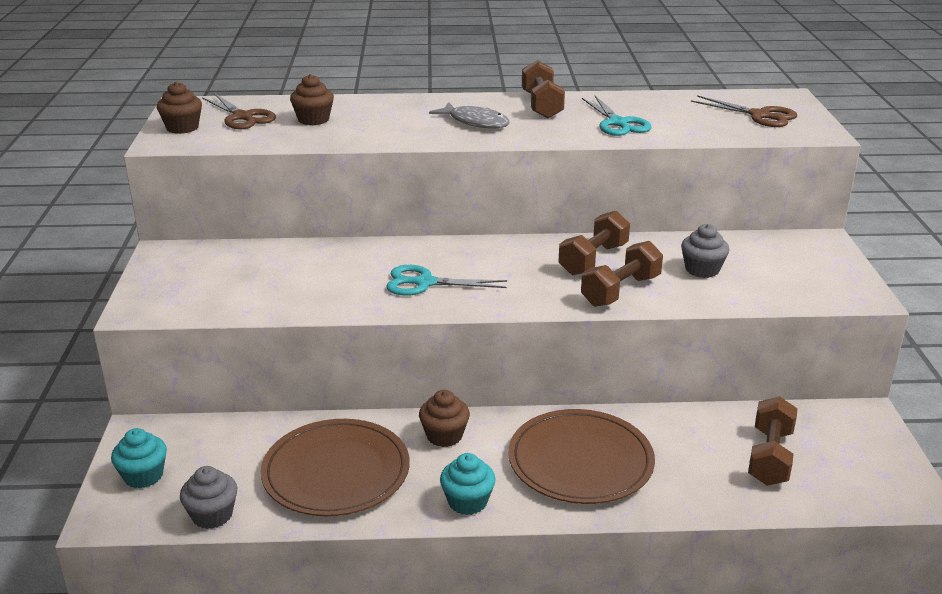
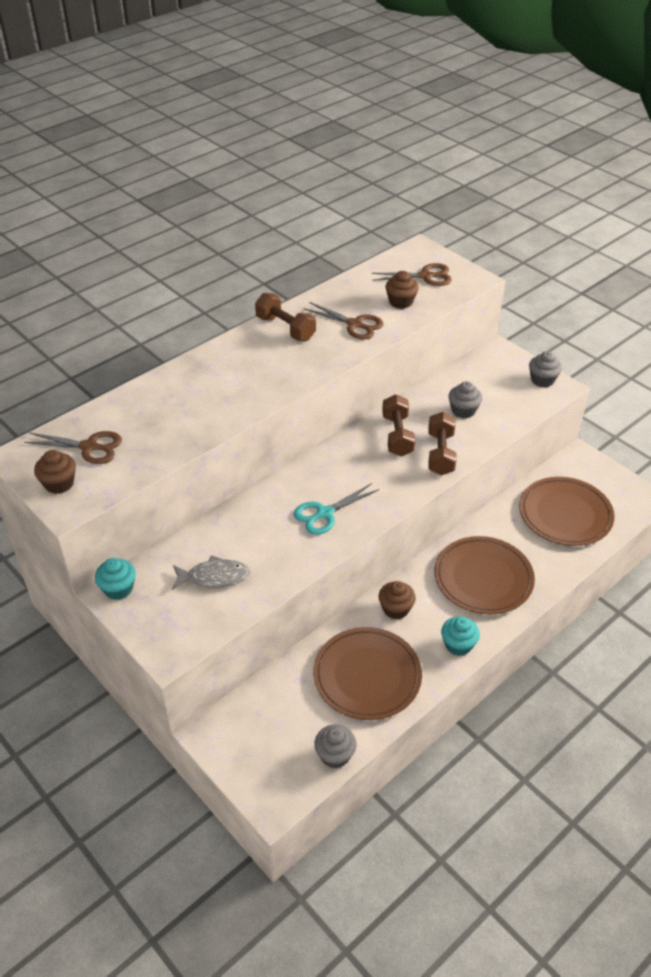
camera: 40 degrees left, 15 degrees up
(143, 476) = (257, 761): turquoise cupcake -> turquoise cupcake (118, 588)
(313, 119) = (148, 422): brown cupcake -> brown cupcake (400, 302)
(475, 122) = (265, 368): grey fish -> grey fish (214, 577)
(618, 123) = (354, 324): turquoise scissors -> brown scissors
(770, 457) = (565, 514): brown dumbbell -> brown plate
(847, 283) = (542, 380): none -> grey cupcake

